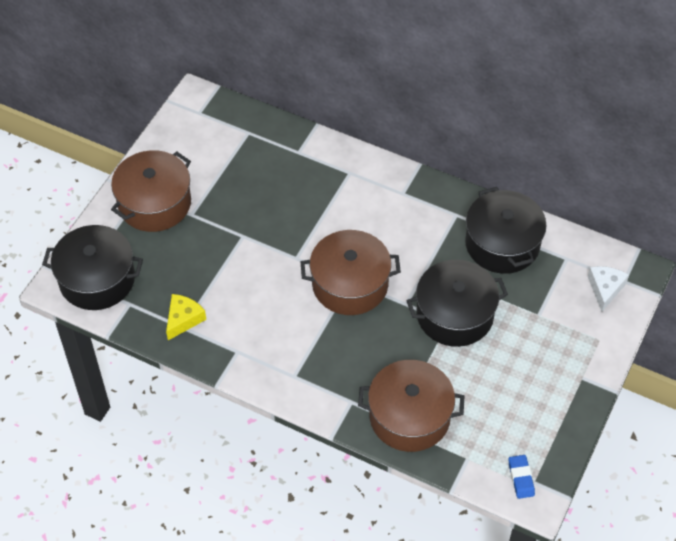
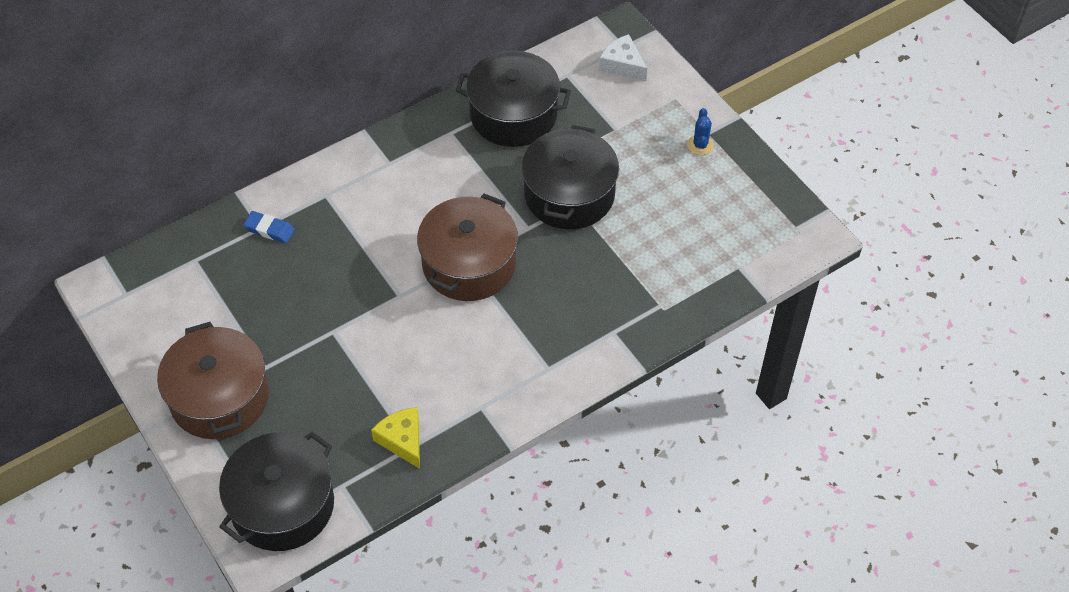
camera: 60 degrees left, 0 degrees up
(409, 416) = (662, 291): brown pot -> none
(521, 478) = (786, 235): blue eraser -> blue eraser (269, 229)
(566, 378) = (700, 145): none -> blue cactus

